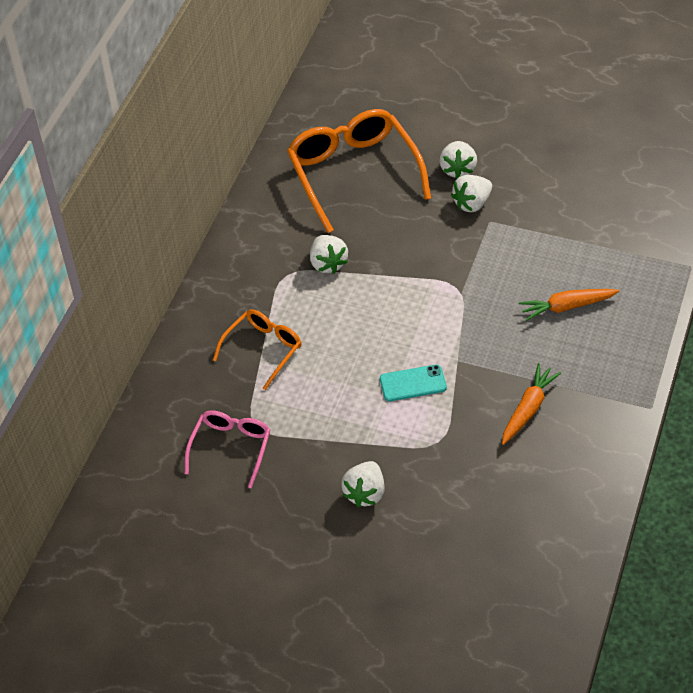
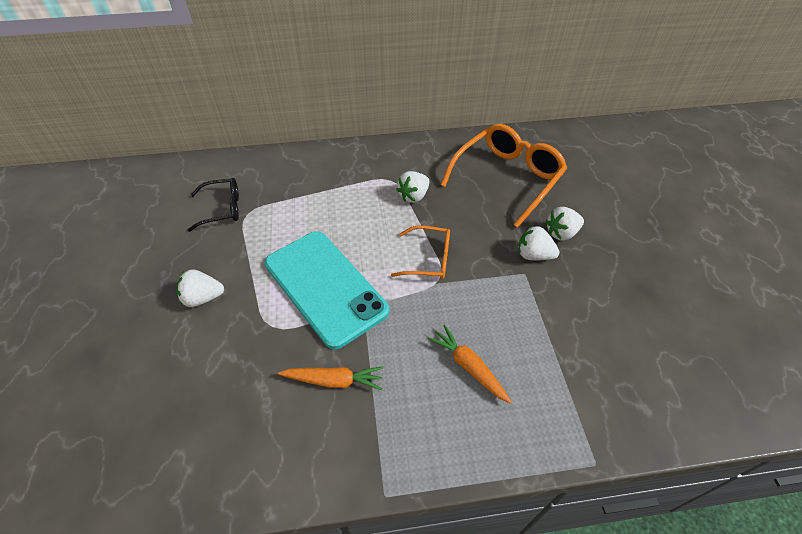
camera: 60 degrees right, 0 degrees up
(231, 448) = (222, 209): pink glasses -> black glasses
(263, 349) = (316, 193): orange glasses -> orange glasses (429, 259)
(413, 383) = (325, 287): turquoise phone -> turquoise phone, size x2.44

